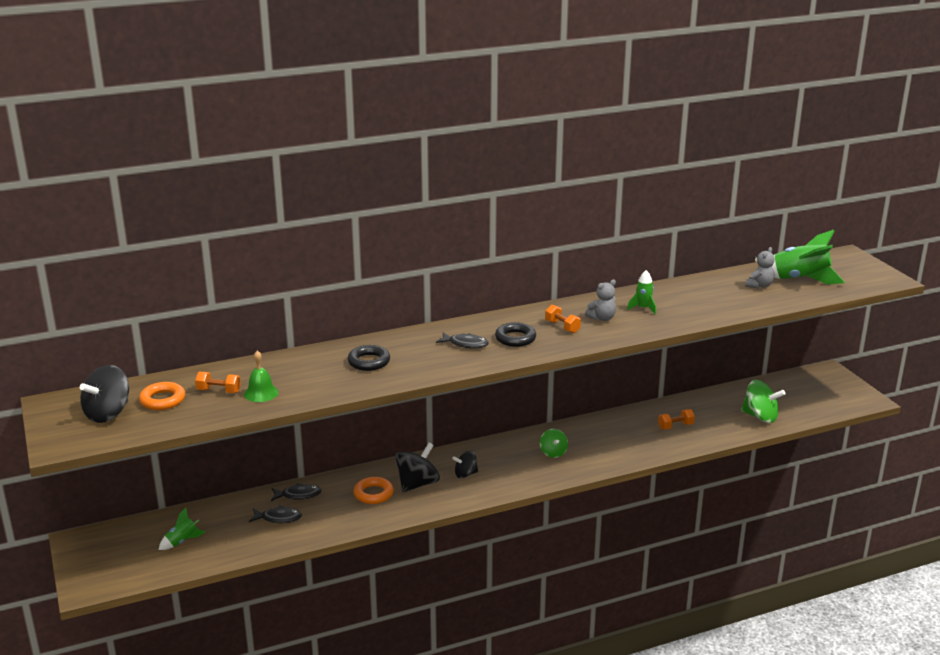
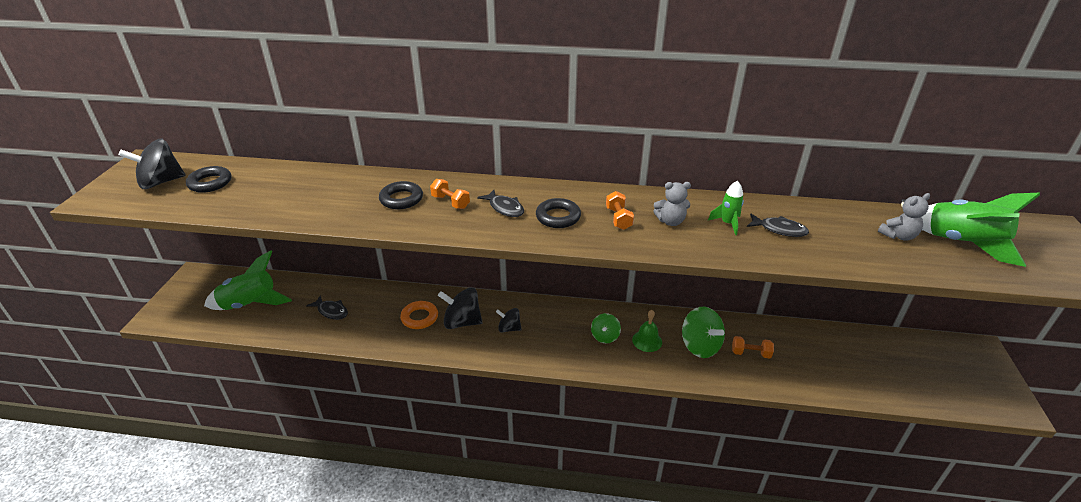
camera: 30 degrees right, 10 degrees up
(162, 400) = (210, 183): orange ring -> black ring
(182, 541) = (250, 304): green rocket -> green rocket, size x1.98
(219, 391) = (257, 188): orange dumbbell -> orange dumbbell (450, 202)
(261, 393) = (282, 201): green bell -> green bell (647, 341)
(298, 495) = (366, 295): black fish -> black fish (779, 230)
(417, 484) = (462, 322): black spinning top -> black spinning top turned 150 degrees counterclockwise
(760, 417) = (856, 377): green spinning top -> green spinning top (700, 346)

